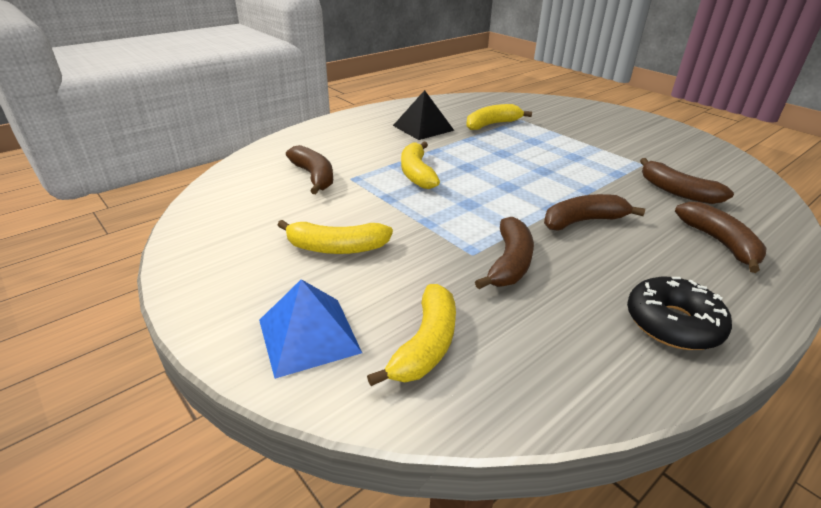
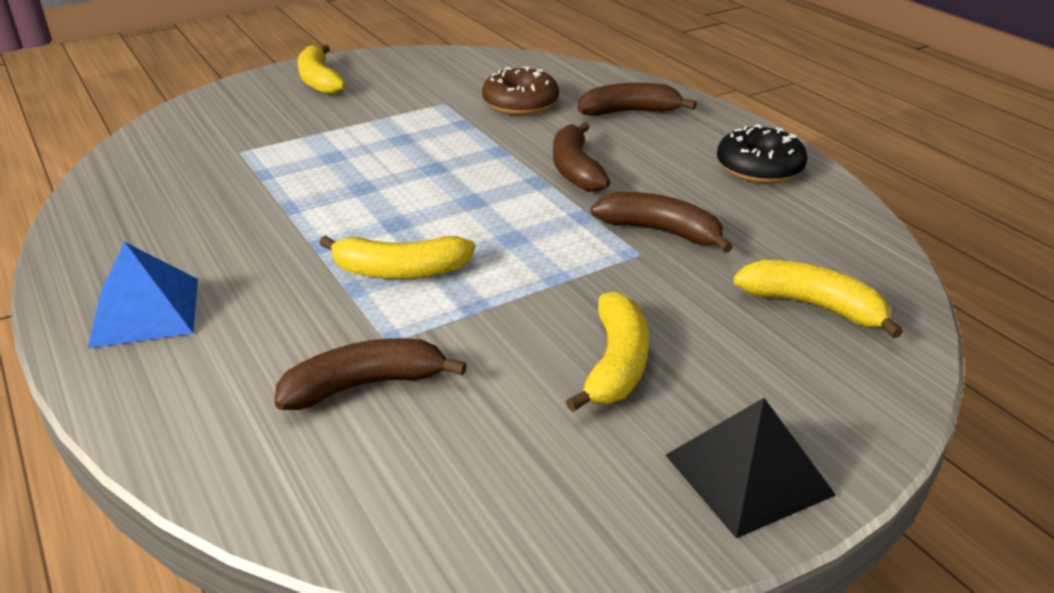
camera: 80 degrees left, 0 degrees up
(308, 336) = (813, 392): blue pyramid -> blue pyramid (145, 311)
(423, 128) = (211, 245): black pyramid -> black pyramid (748, 474)
(492, 124) = (245, 178): yellow banana -> yellow banana (319, 81)
(676, 191) = (520, 103): brown banana -> brown donut

